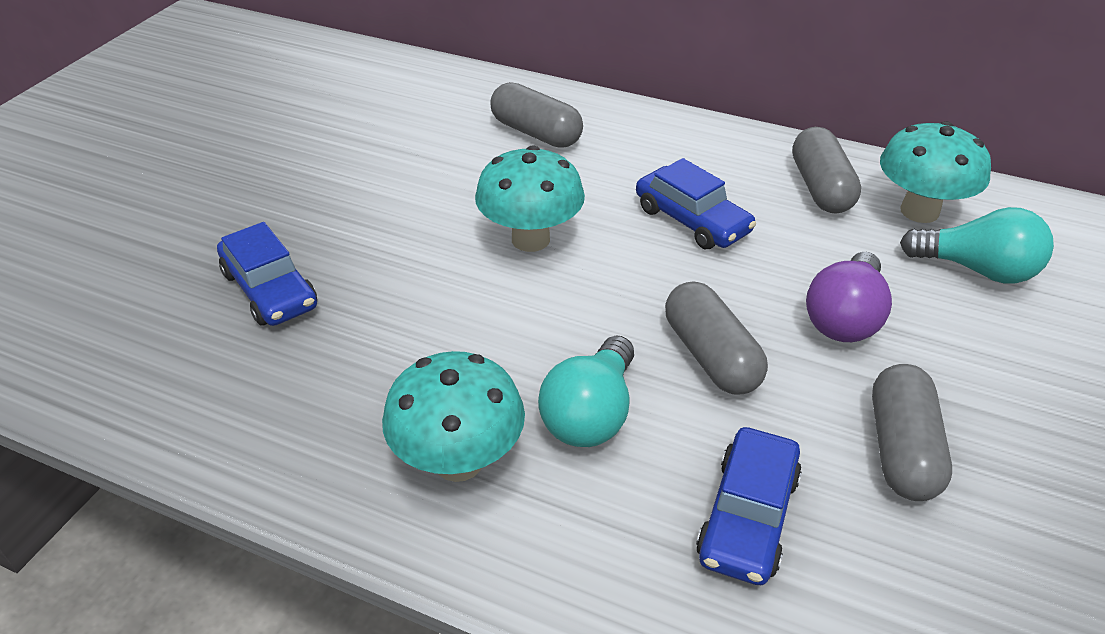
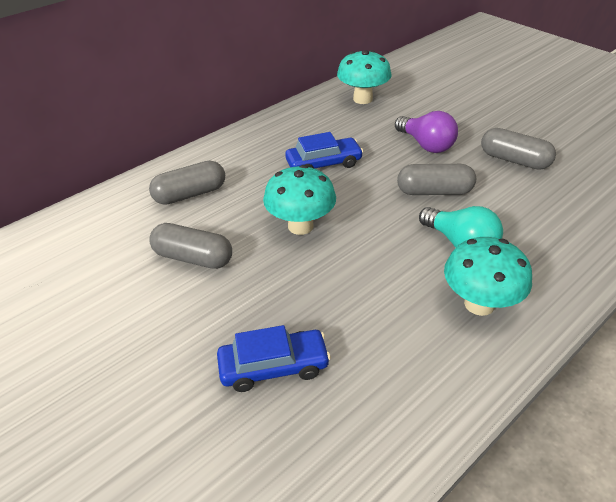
camera: 65 degrees left, 0 degrees up
(747, 517) = (542, 215): blue car -> none
(821, 188) = (325, 117): grey capsule -> grey capsule (193, 258)
(977, 269) = (412, 101): turquoise light bulb -> none

